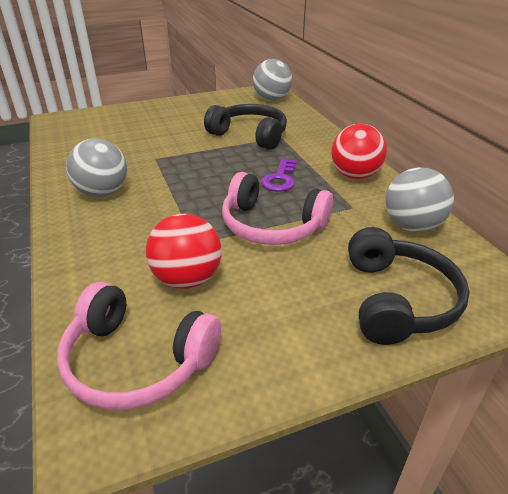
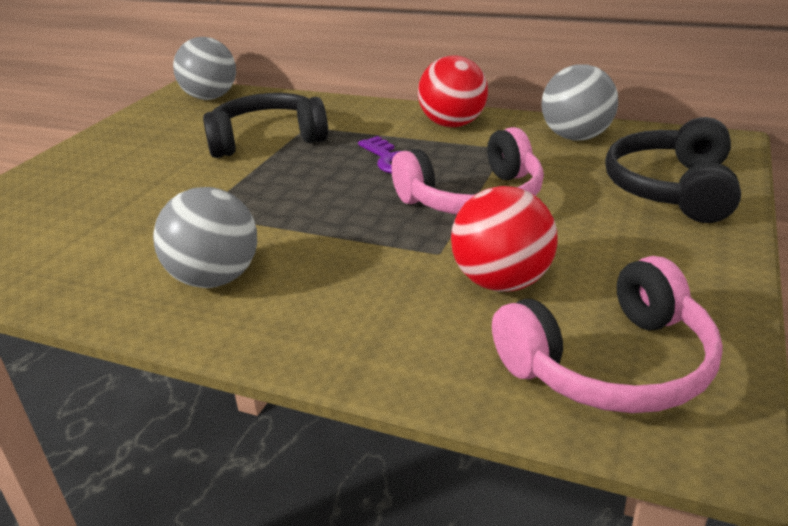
camera: 45 degrees left, 5 degrees down
(397, 300) = (672, 189): black headphones -> black headphones turned 120 degrees counterclockwise

